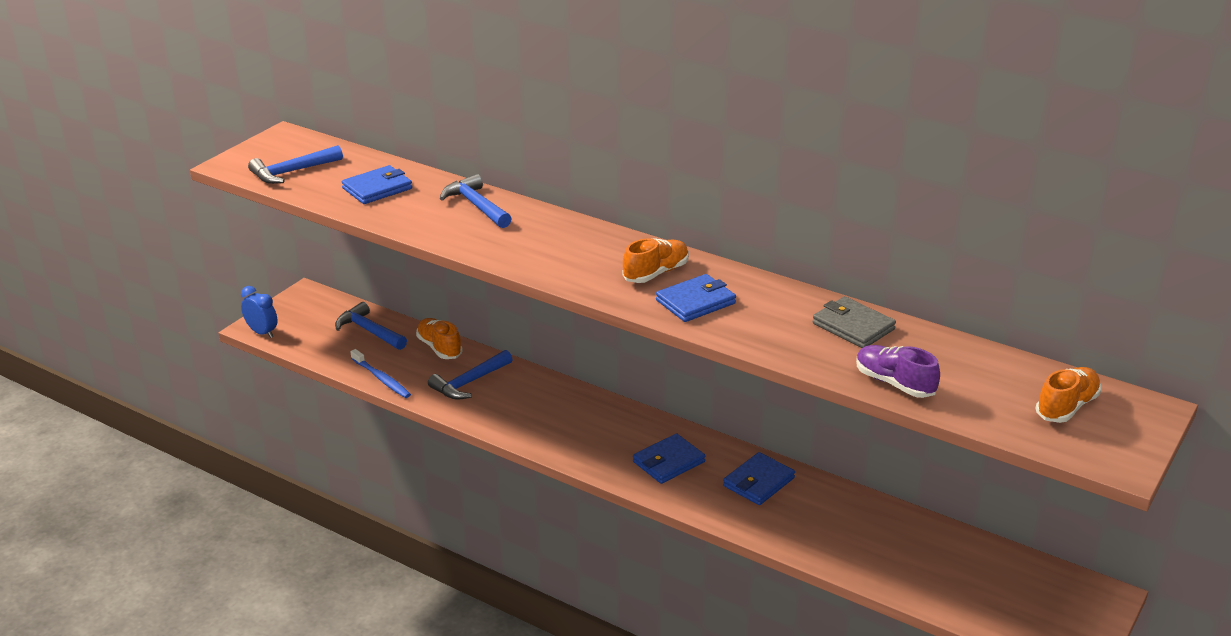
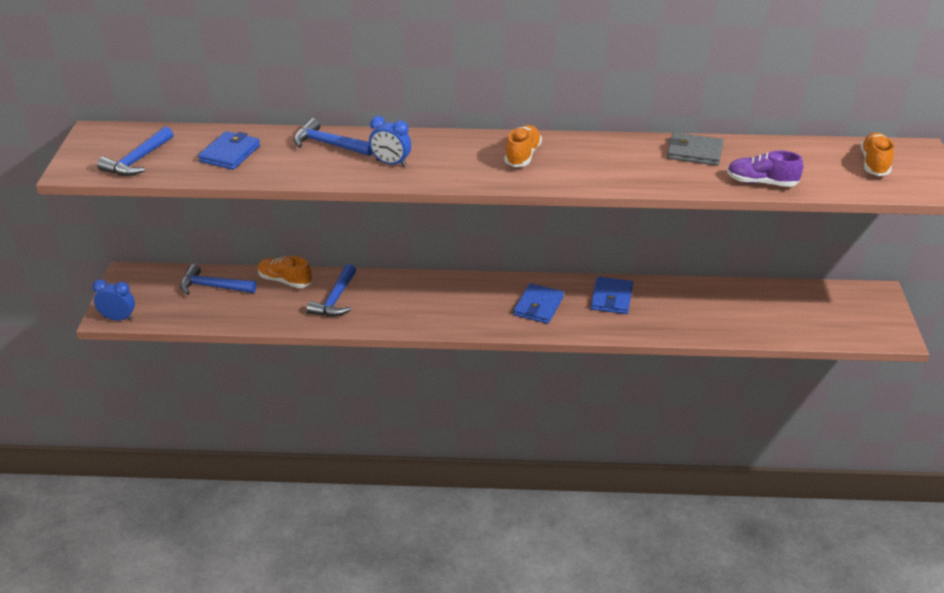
camera: 30 degrees left, 5 degrees up
(381, 379) = (261, 321): blue toothbrush -> none
(514, 241) = (391, 163): none -> blue clock
(695, 302) = (573, 168): blue wallet -> none

